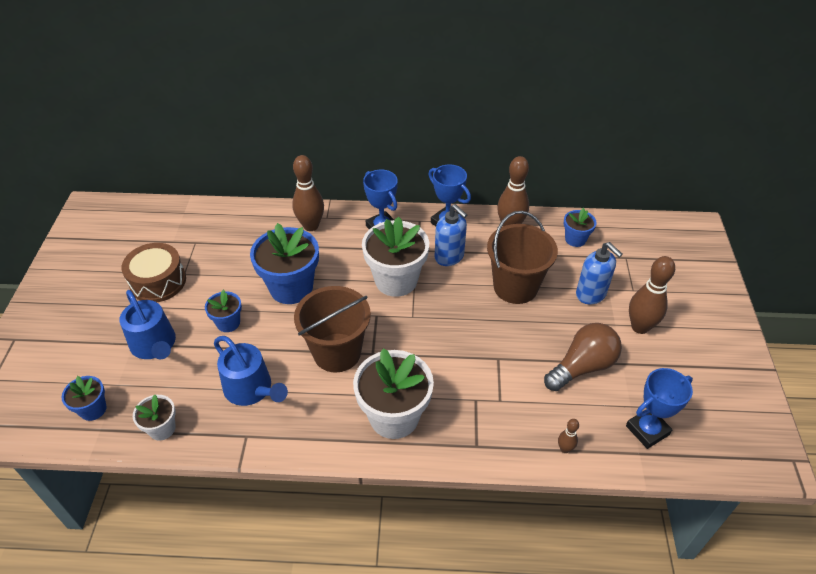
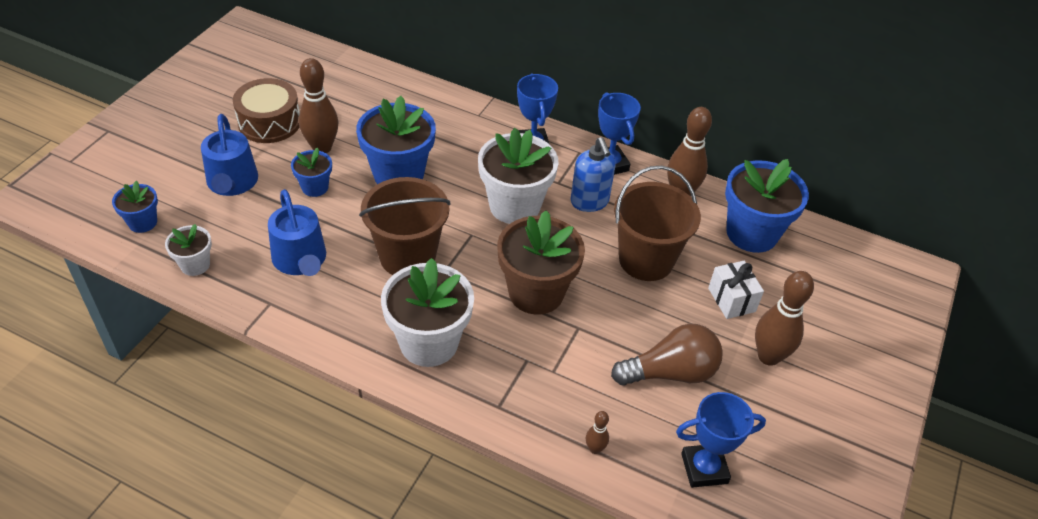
camera: 20 degrees right, 0 degrees up
(311, 226) = (456, 118): brown bowling pin -> brown bowling pin (322, 147)
(451, 343) = (536, 292): none -> brown flower pot
(575, 239) = (751, 233): blue flower pot -> blue flower pot, size x1.94
(591, 294) = (731, 300): blue soap dispenser -> white gift

